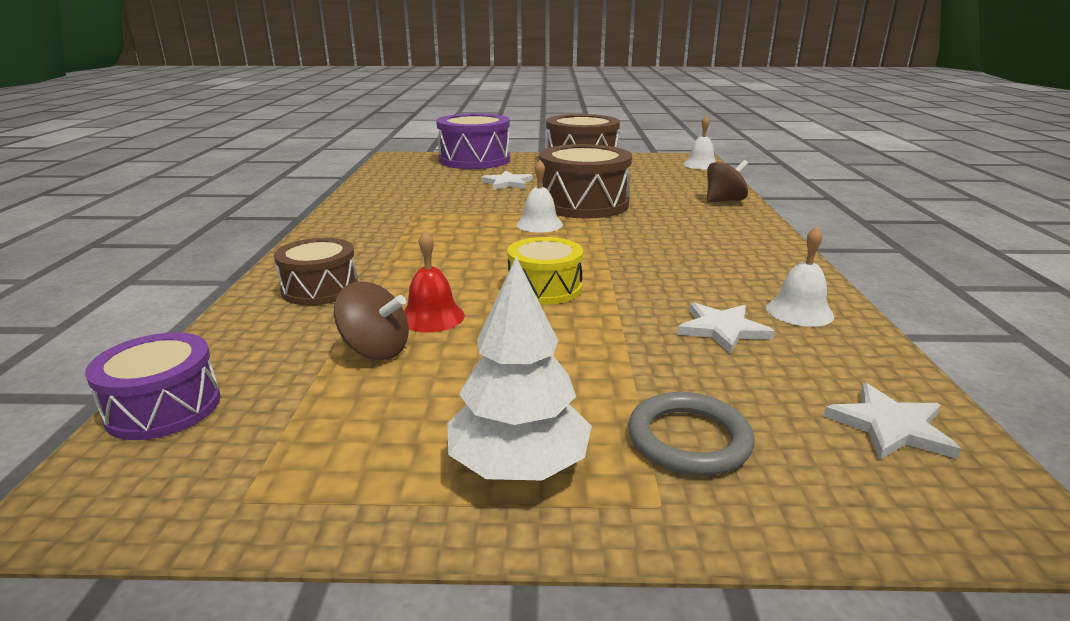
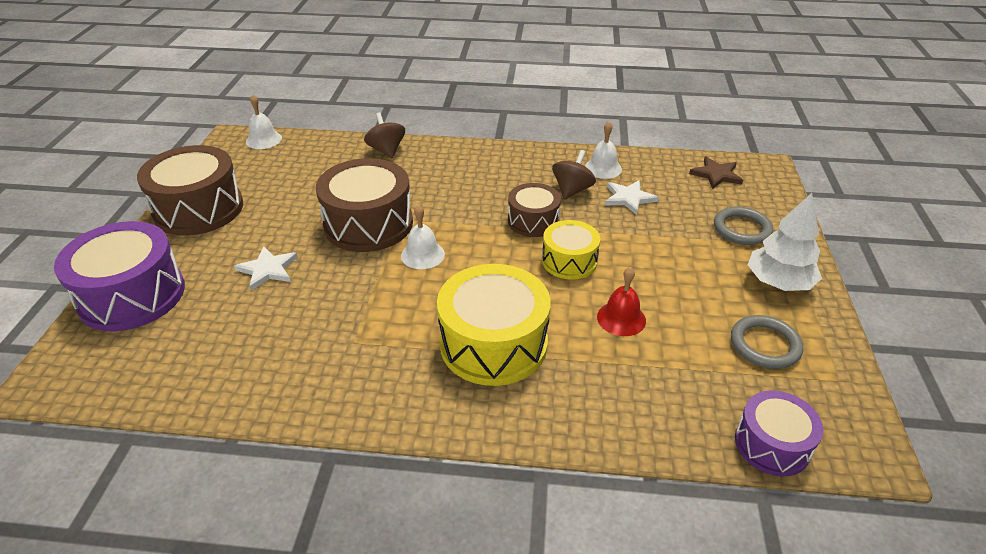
camera: 85 degrees left, 15 degrees up
(320, 289) = (570, 392): brown drum -> brown drum (533, 221)
(353, 426) = (765, 345): none -> grey ring
(375, 350) = (676, 344): brown spinning top -> brown spinning top (572, 190)
(401, 256) = (493, 344): none -> yellow drum
(890, 426) = (716, 174): white star -> brown star

